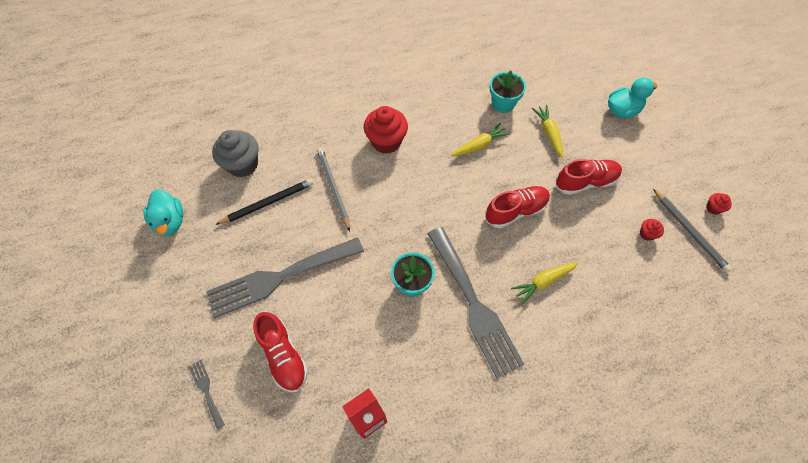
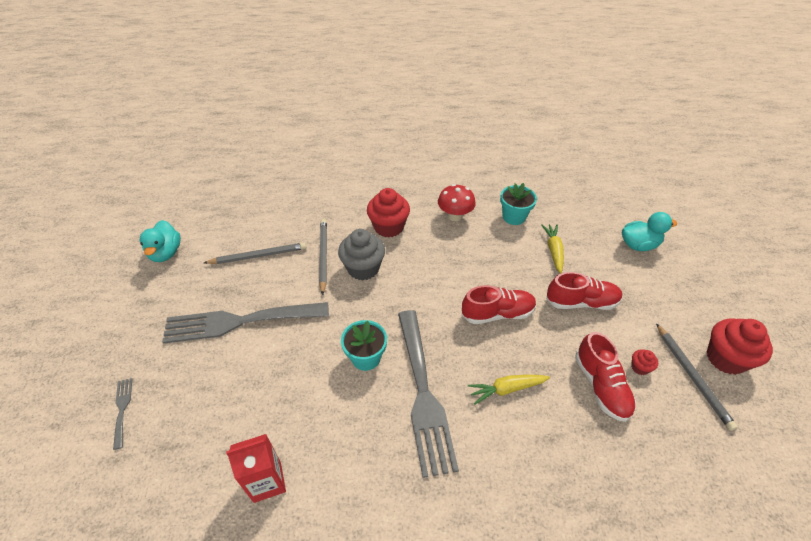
camera: 15 degrees right, 15 degrees down
(243, 164) = (250, 221): grey cupcake -> grey cupcake (363, 268)
(268, 202) = (258, 255): black pencil -> grey pencil
(283, 356) = (210, 395): red shoe -> red shoe (601, 386)
(446, 114) = (455, 216): none -> red mushroom
(479, 145) = (479, 247): yellow carrot -> none
(713, 208) = (725, 358): red cupcake -> red cupcake, size x2.18

